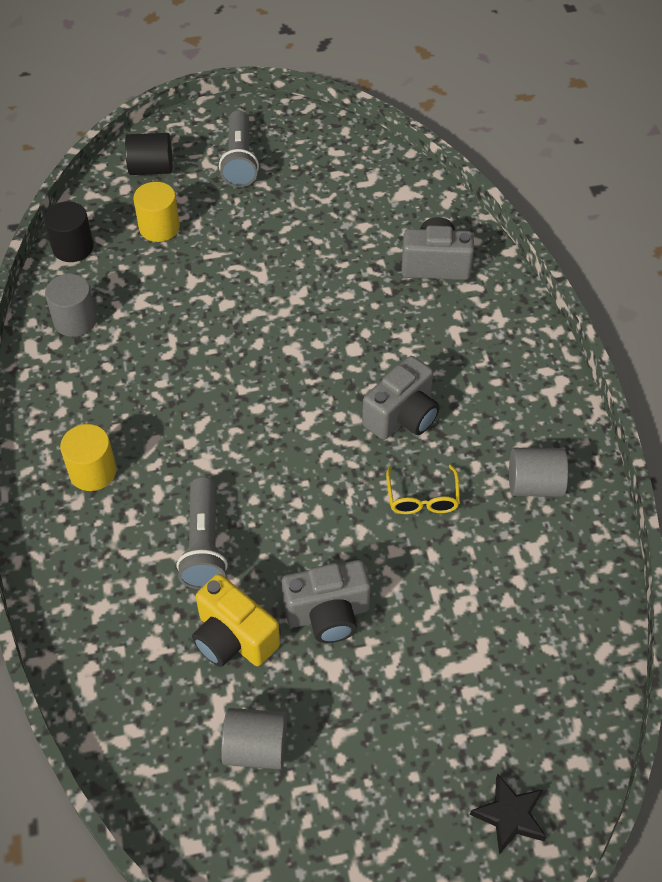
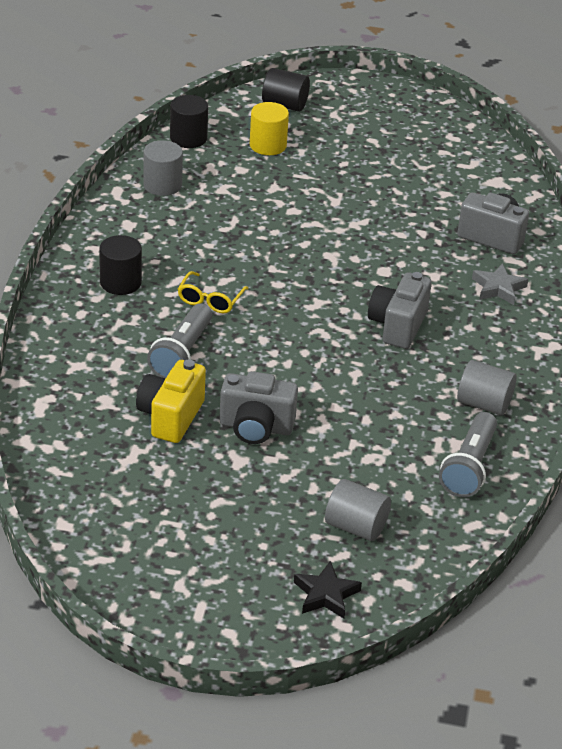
camera: 20 degrees right, 15 degrees down
(93, 471) = (120, 282): yellow cylinder -> black cylinder
(233, 638) = (170, 417): yellow camera -> yellow camera turned 45 degrees clockwise
(240, 160) = (364, 120): grey flashlight -> grey flashlight (469, 467)
(256, 748) = (148, 486): grey cylinder -> grey cylinder (356, 527)
(402, 416) = (397, 326): grey camera -> grey camera turned 135 degrees clockwise
(422, 498) = (381, 382): yellow glasses -> yellow glasses (210, 300)
(473, 328) = (498, 288): none -> grey star

